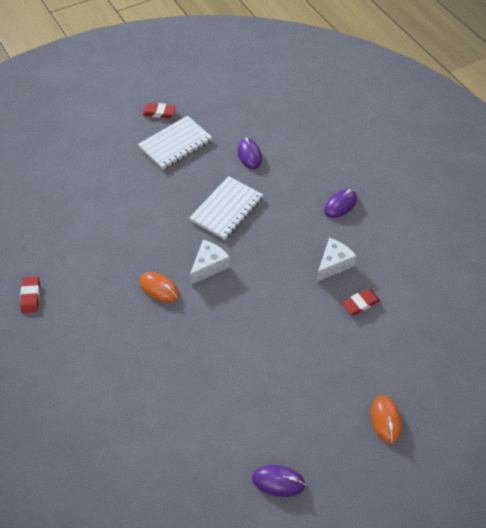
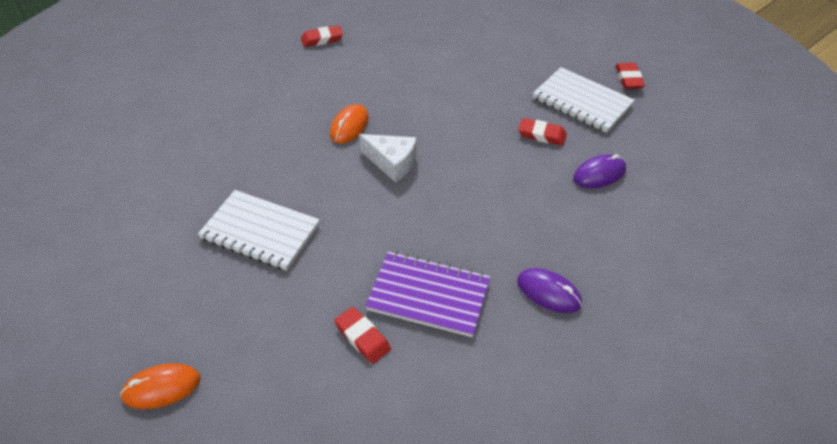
camera: 80 degrees right, 5 degrees down
(203, 174) = (541, 135): none -> red eraser
(227, 209) = (491, 165): white notebook -> white notebook (260, 232)
(278, 481) = (83, 273): purple mouse -> none
(333, 264) = (428, 295): white cheese -> purple notebook

